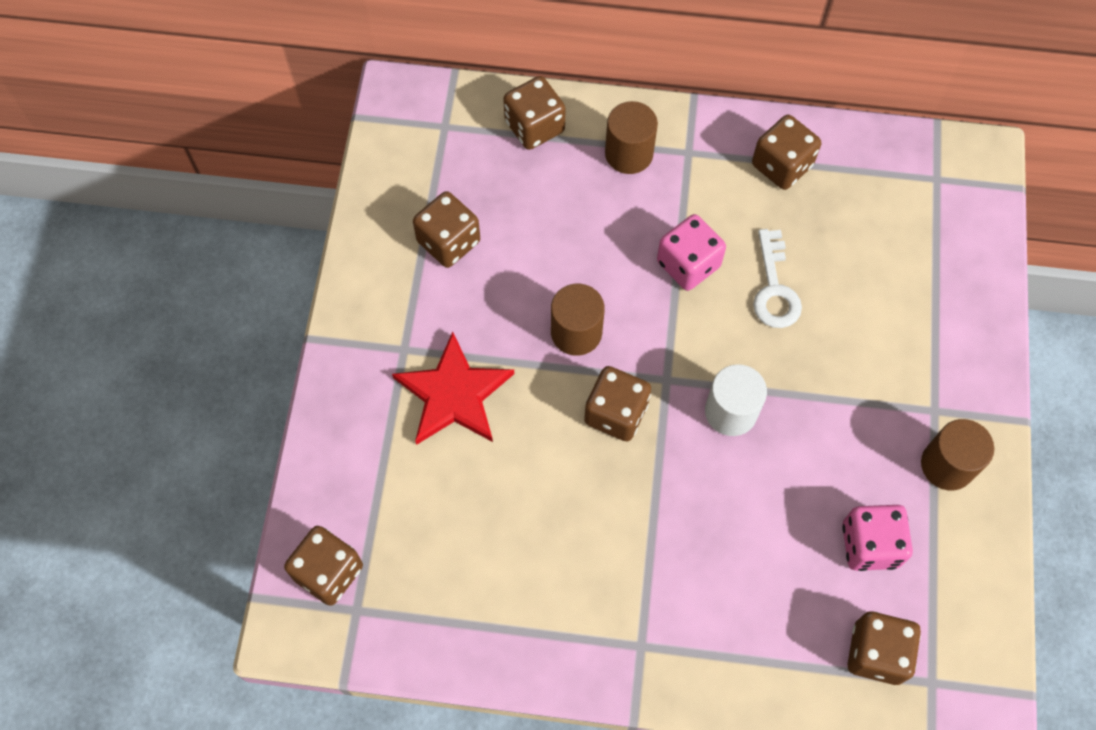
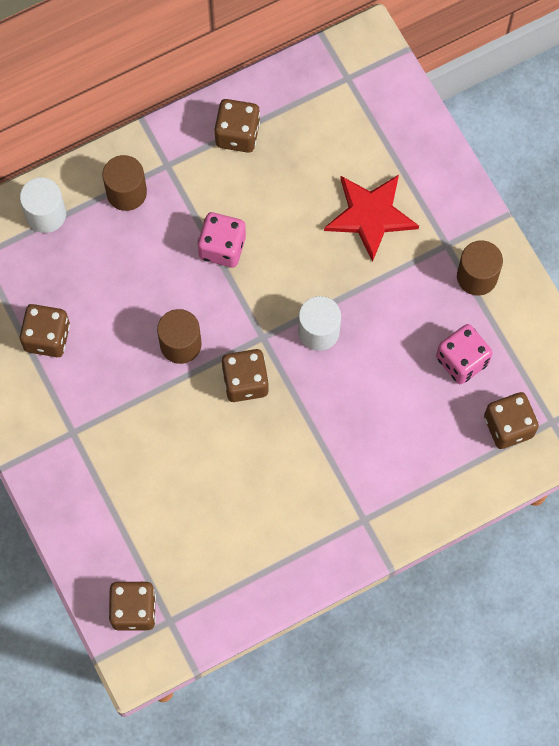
camera: 35 degrees left, 5 degrees up
(454, 394) = (129, 440): red star -> red star (370, 215)
(534, 127) = (46, 214): brown dice -> white cylinder
(774, 288) = (291, 227): white key -> none

